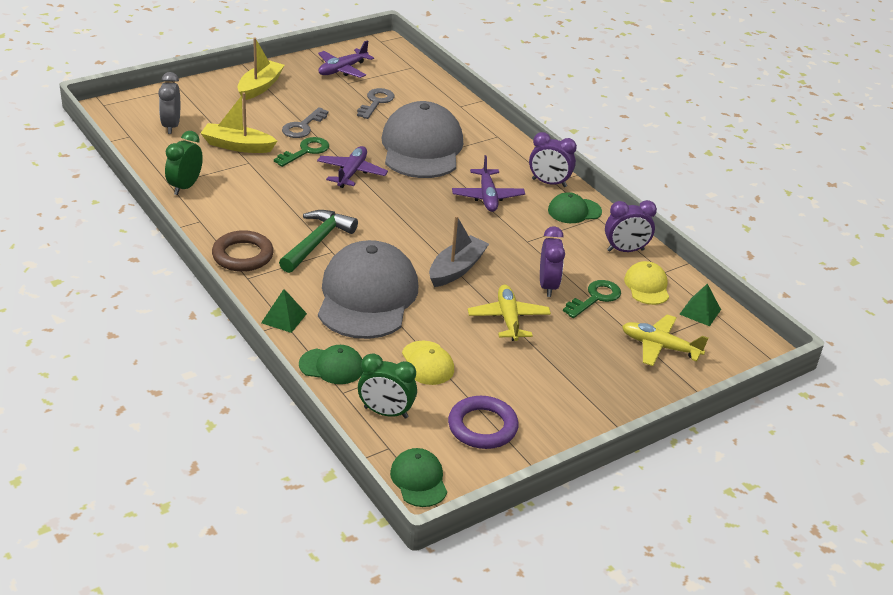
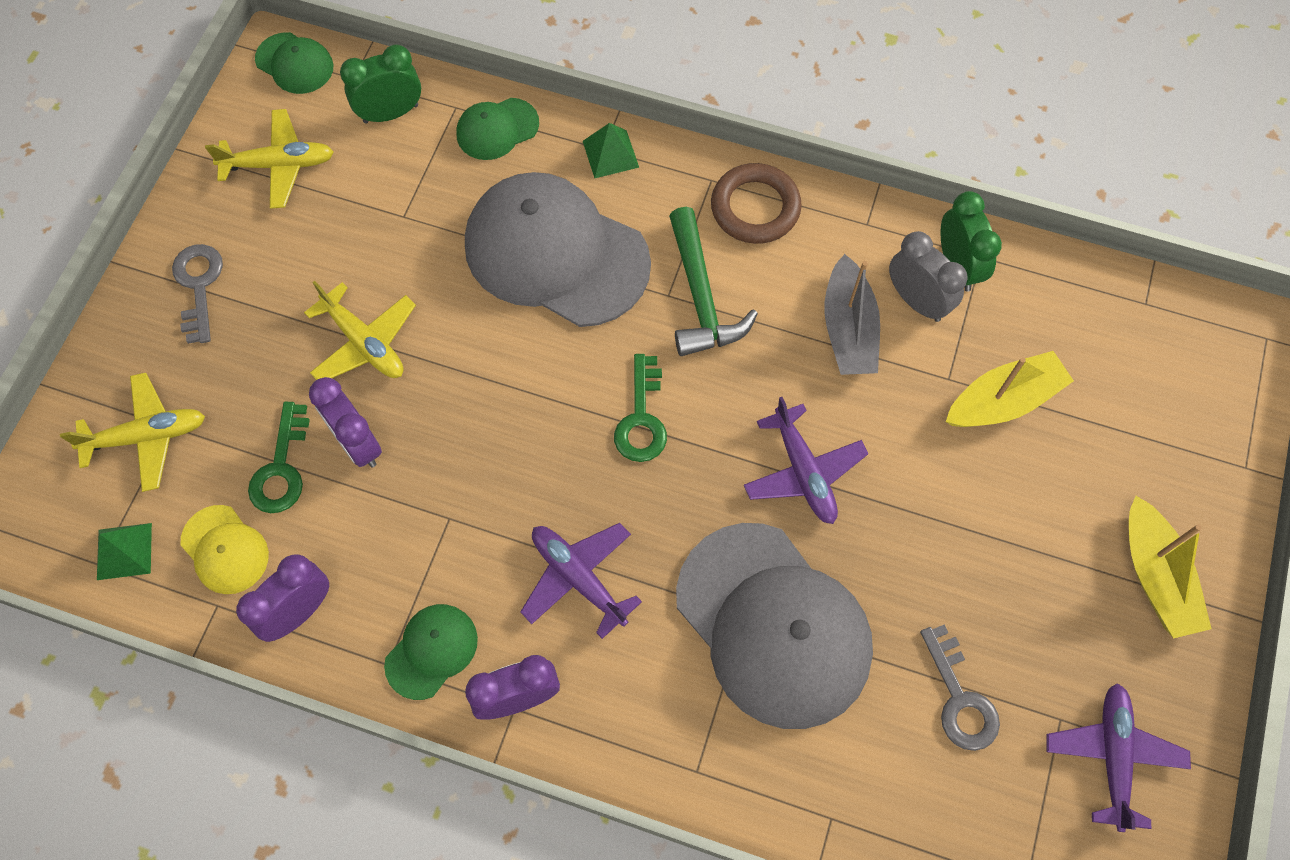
camera: 145 degrees right, 30 degrees up
(171, 126) = (1131, 368): grey clock -> grey clock (917, 301)
(303, 126) = (981, 526): grey key -> grey key (199, 286)
(305, 151) = (911, 468): green key -> green key (641, 418)
(367, 296) = (556, 253): grey cap -> grey cap turned 150 degrees clockwise
(427, 363) = (403, 205): yellow cap -> none
(456, 269) = (495, 383): grey boat -> grey boat (848, 329)
(482, 427) = (279, 165): purple ring -> yellow plane

